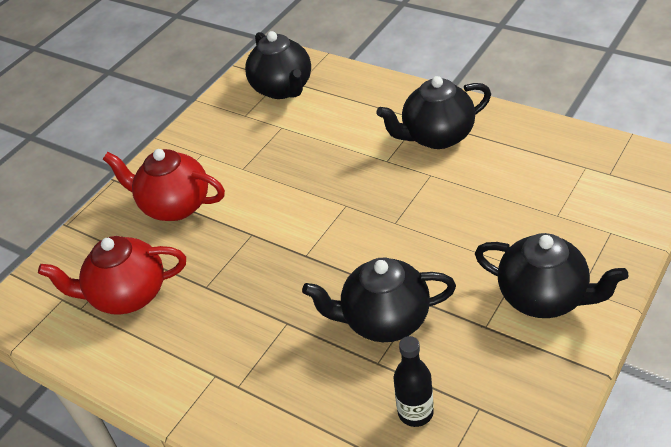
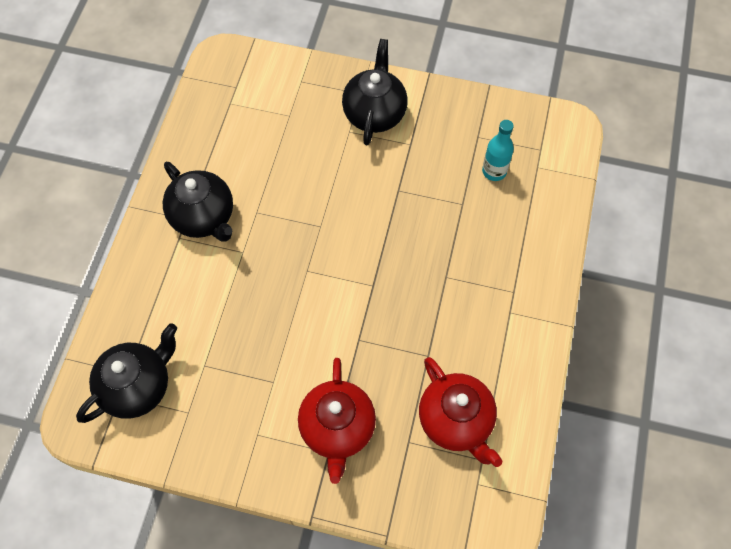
camera: 115 degrees left, 20 degrees up
(384, 320) = (424, 209): black teapot -> none
(415, 412) = (494, 171): black bottle -> turquoise bottle

